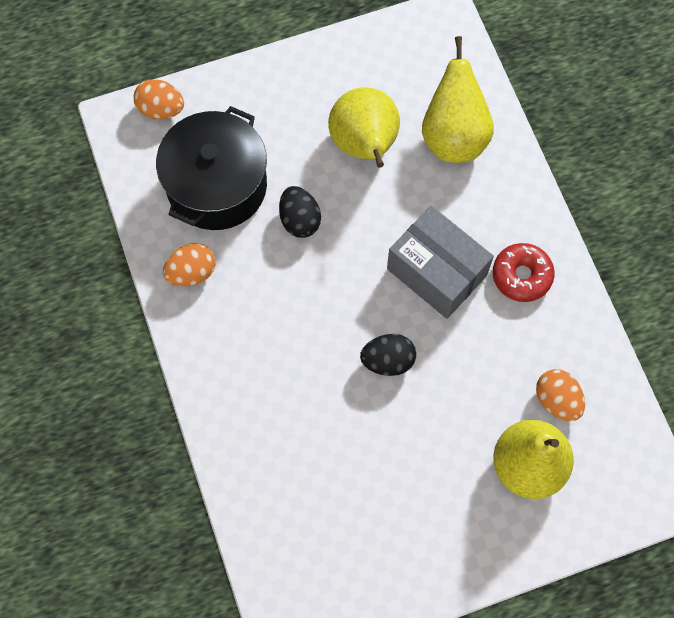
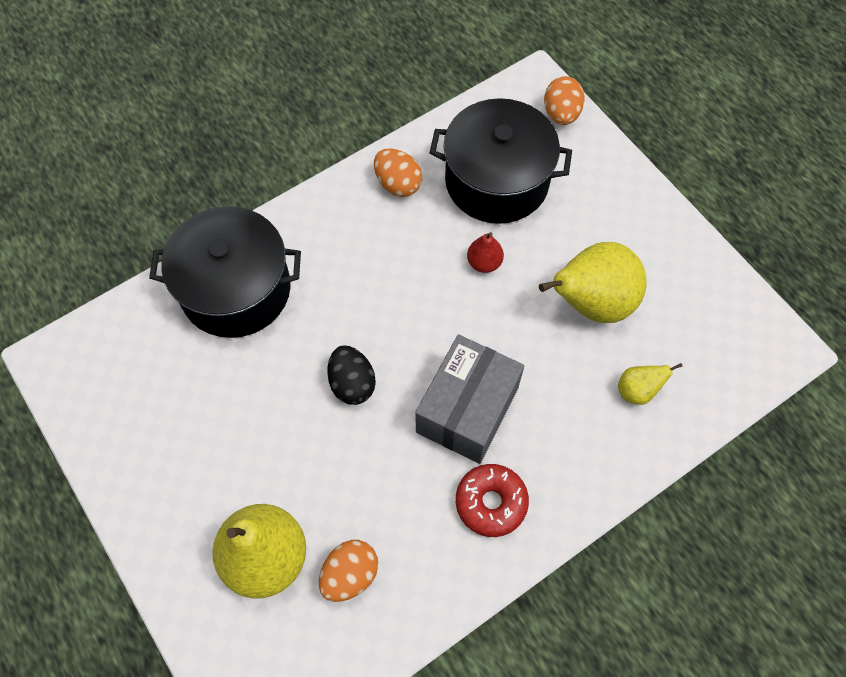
camera: 75 degrees right, 5 degrees down
(262, 445) = (236, 289): none -> black pot
(300, 220) = (484, 263): black egg -> red pear
(454, 137) = (637, 391): yellow pear -> yellow pear, size x0.47

